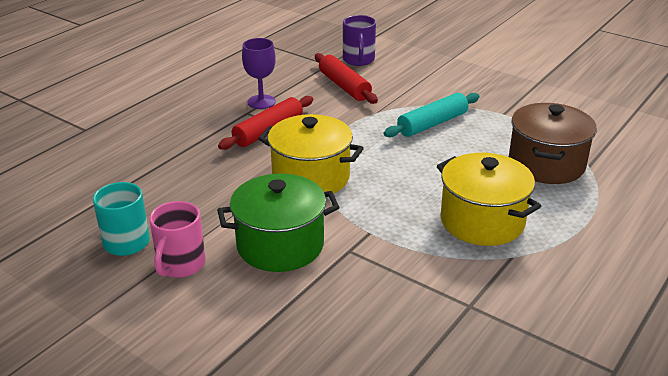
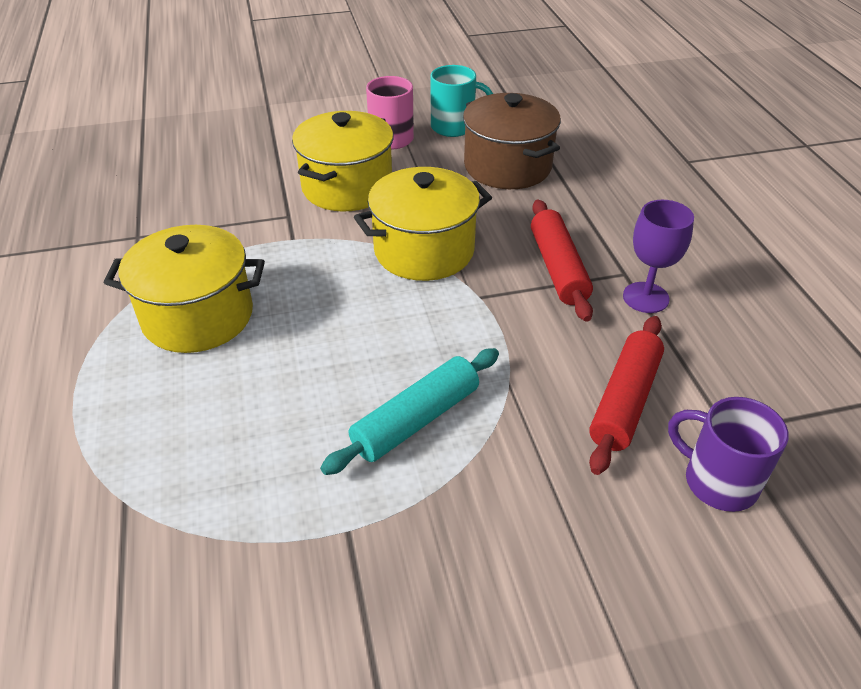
camera: 130 degrees right, 10 degrees up
(280, 245) = (347, 187): green pot -> yellow pot
(344, 86) = (624, 401): red rolling pin -> red rolling pin turned 75 degrees counterclockwise
(432, 124) = (416, 420): turquoise rolling pin -> turquoise rolling pin turned 45 degrees clockwise
(546, 164) = (189, 458): brown pot -> brown pot (507, 167)

